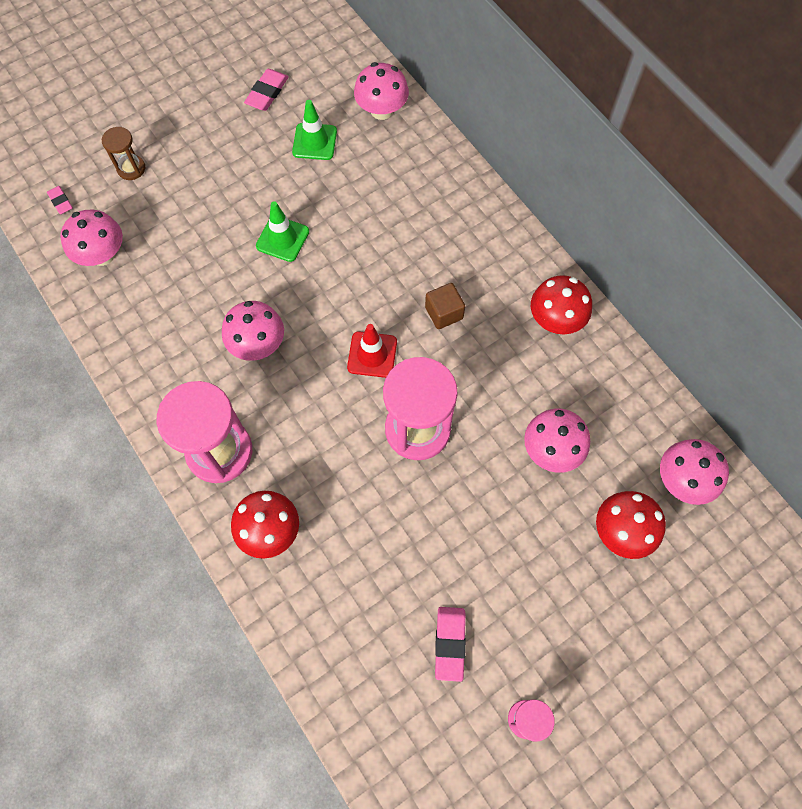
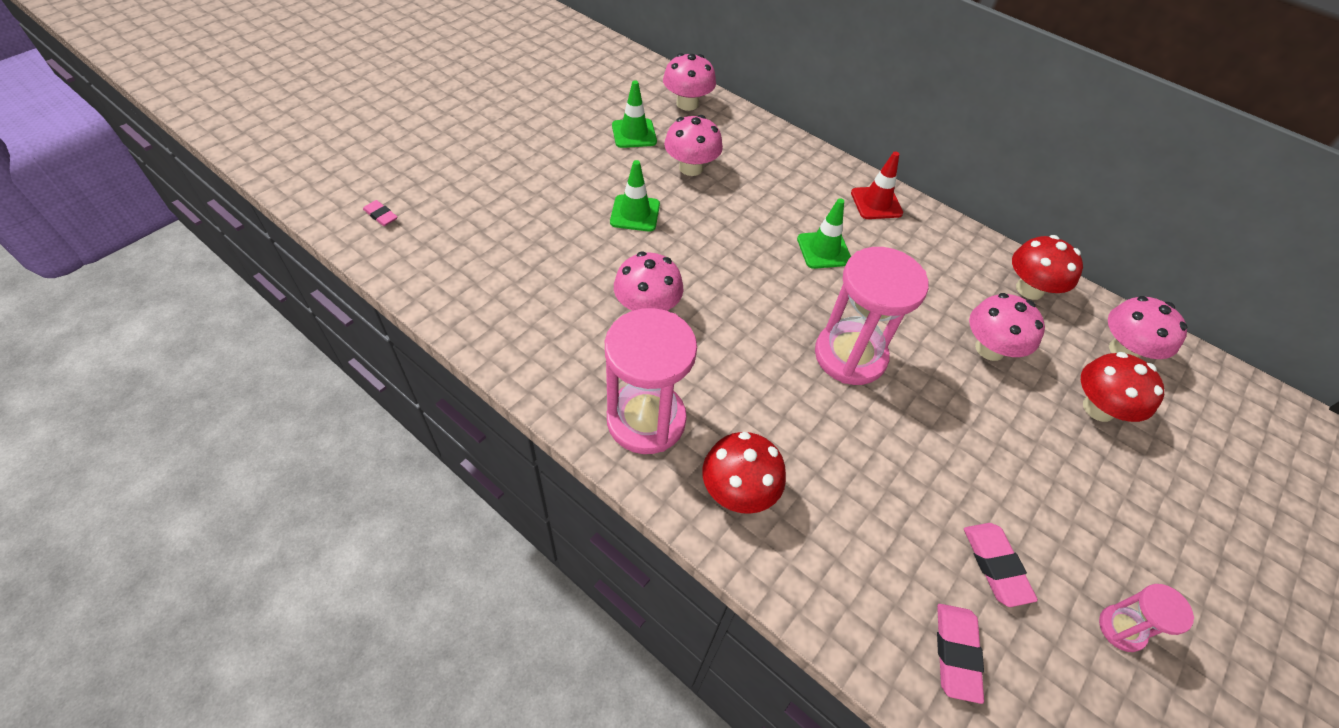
camera: 20 degrees left, 15 degrees down
(102, 255) = (443, 255): pink mushroom -> pink mushroom (691, 167)
(131, 168) = (452, 177): brown hourglass -> none
(267, 93) = (572, 103): pink eraser -> pink eraser (956, 653)
(372, 354) = (771, 297): red traffic cone -> red traffic cone (876, 203)
(444, 313) = (824, 250): brown cube -> green traffic cone
(556, 319) = (930, 238): red mushroom -> red mushroom (1029, 289)

